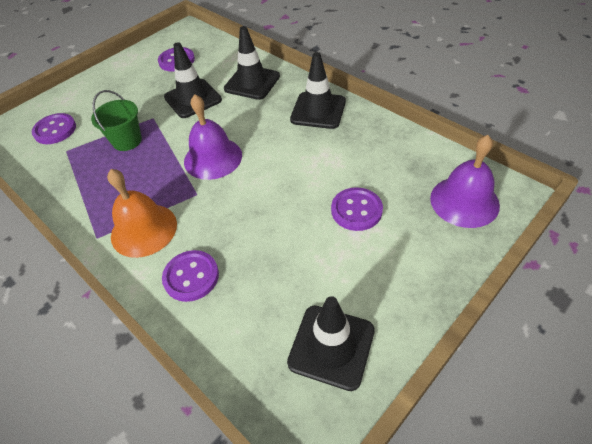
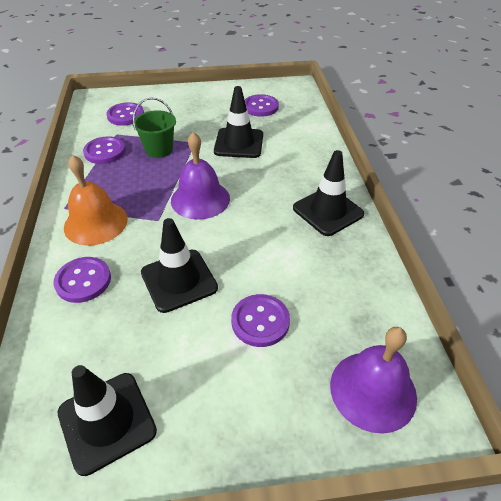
camera: 35 degrees right, 5 degrees down
(75, 171) = (105, 152): none -> purple button
(252, 82) = (299, 155): black traffic cone -> black traffic cone (179, 280)

